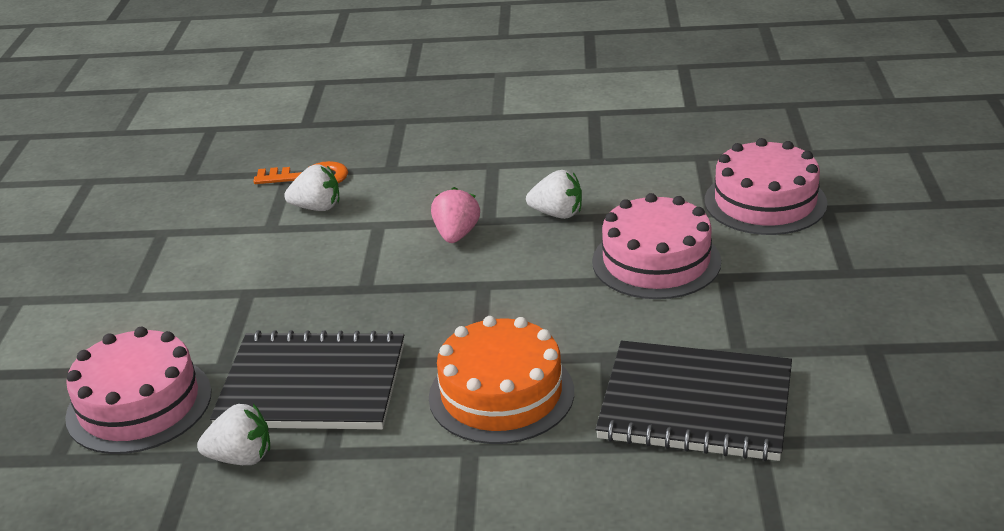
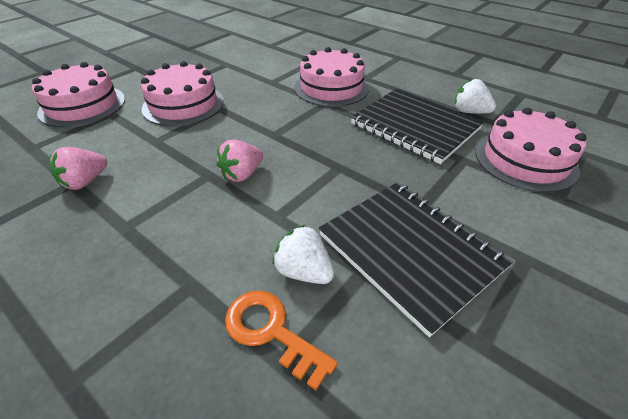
camera: 145 degrees left, 10 degrees up
(501, 394) = (331, 88): orange cake -> pink cake
(557, 214) = (170, 155): white strawberry -> none
(587, 165) = (85, 182): none -> pink strawberry
(695, 404) = (270, 58): black notebook -> black notebook (410, 251)

